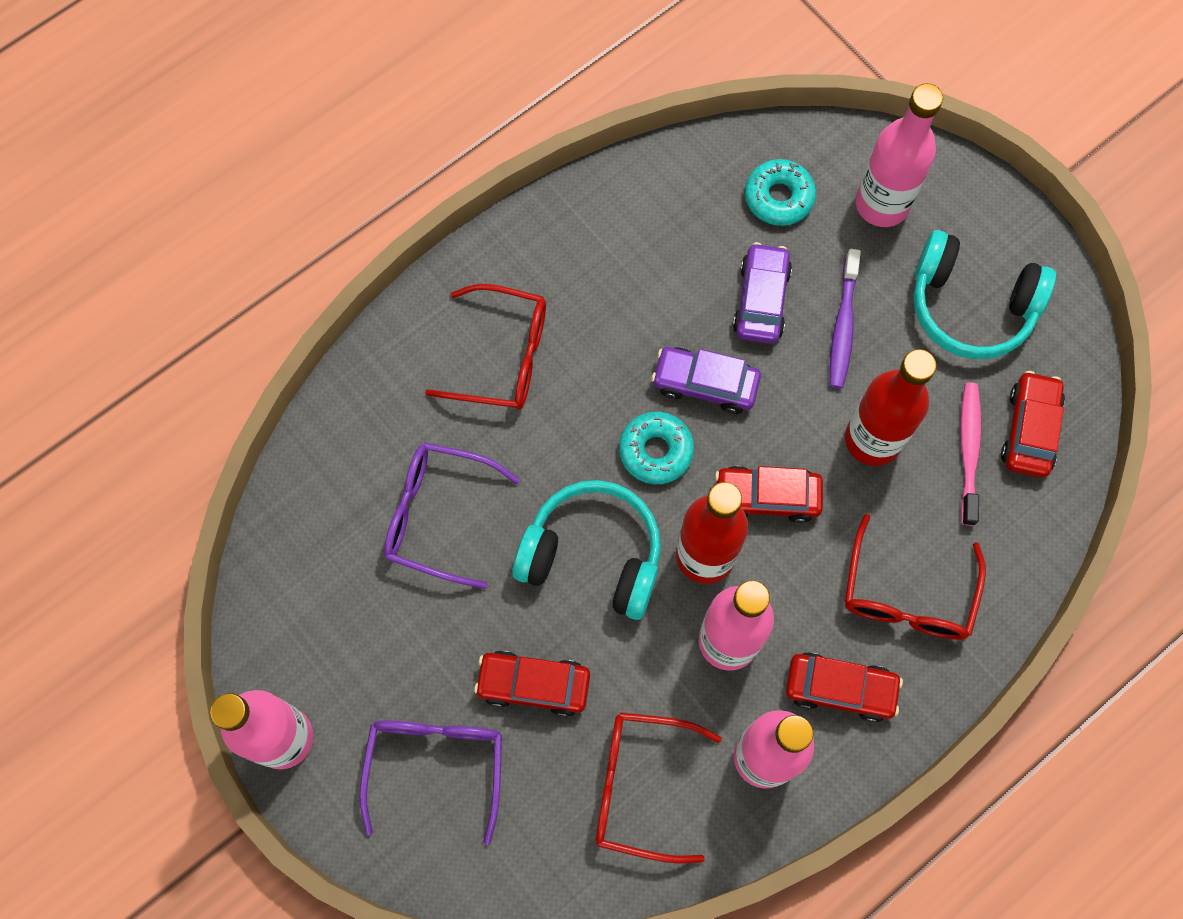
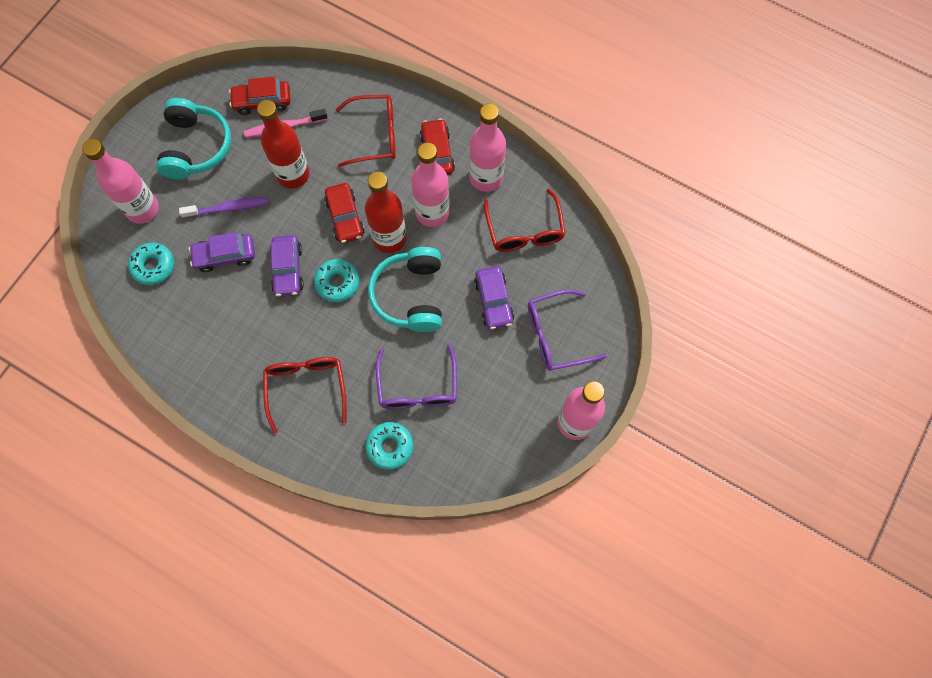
camera: 110 degrees left, 0 degrees up
(365, 446) = (390, 447): none -> turquoise donut
(533, 685) = (493, 301): red car -> purple car

